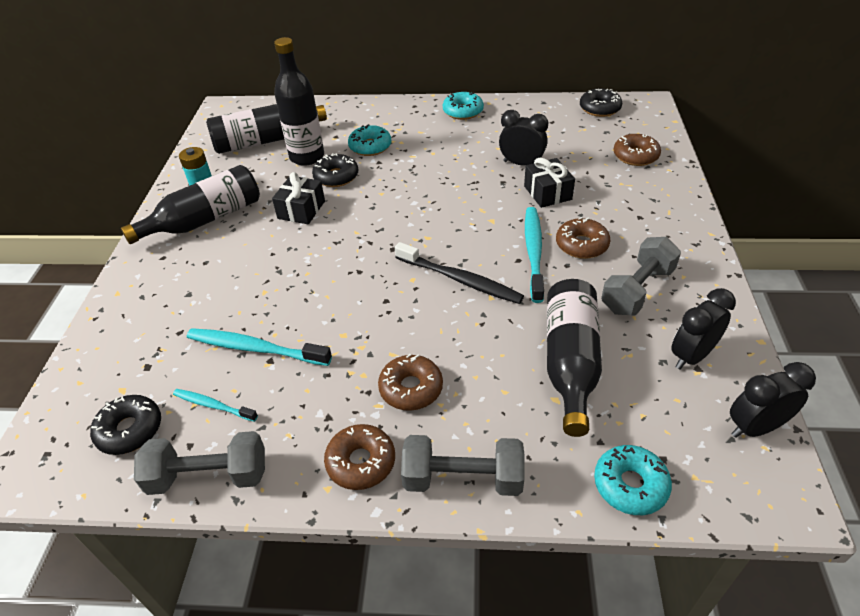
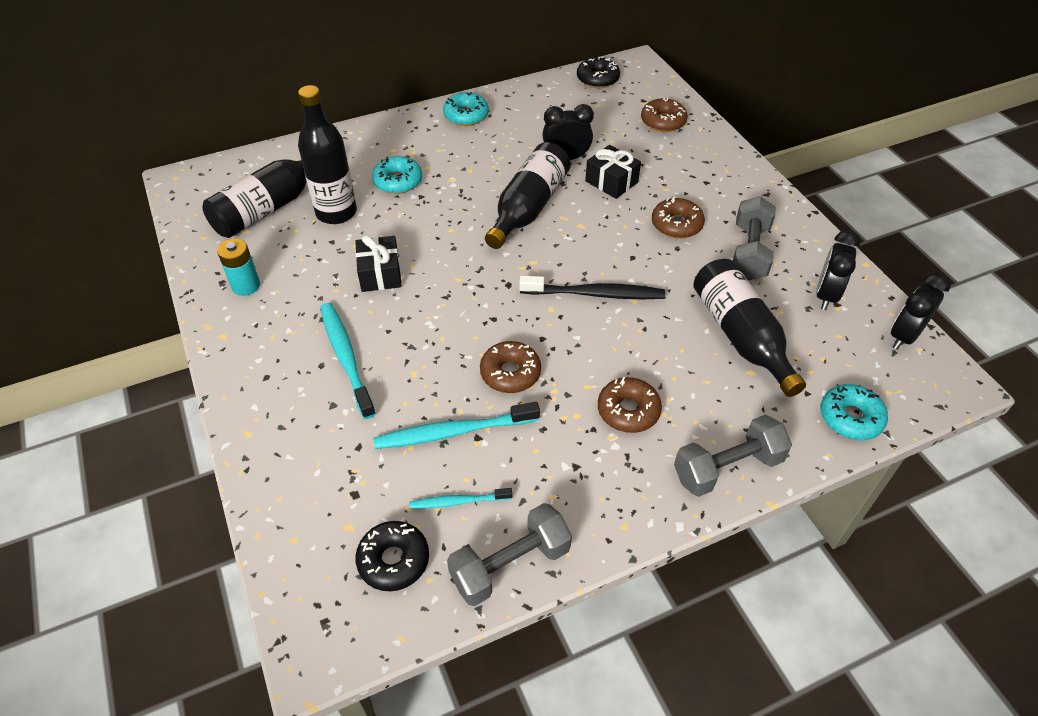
camera: 30 degrees left, 5 degrees up
(205, 220) = (279, 319): black bottle -> black bottle (528, 208)
(336, 177) = (388, 226): black donut -> none
(361, 462) = (635, 492): brown donut -> brown donut (510, 373)
(533, 252) = (640, 245): turquoise toothbrush -> turquoise toothbrush (346, 357)

